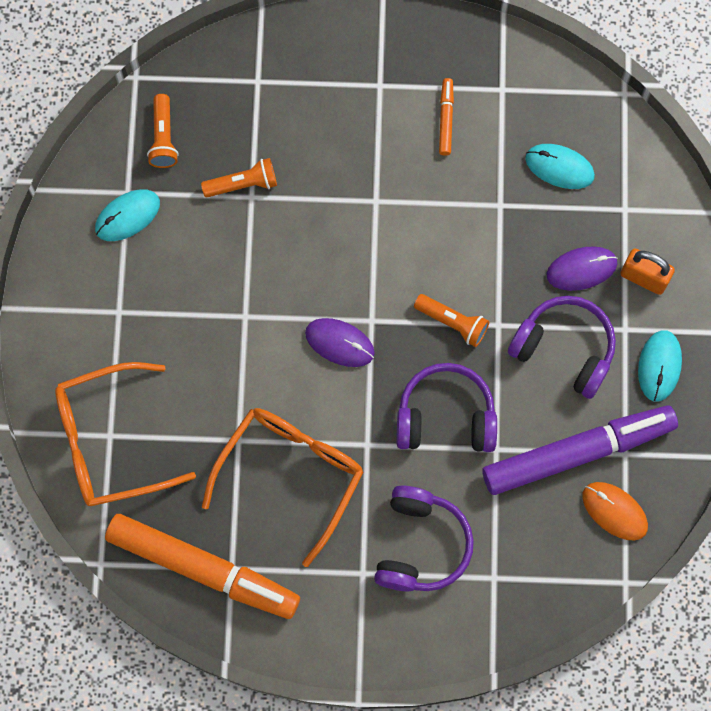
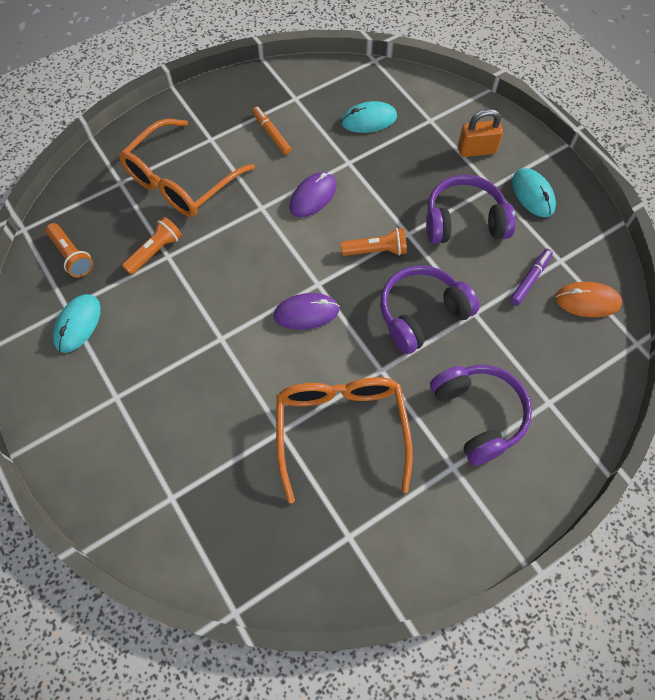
camera: 35 degrees left, 10 degrees down
(112, 441) = (176, 501): orange glasses -> orange glasses (181, 180)
(203, 569) = (325, 554): orange marker -> none
(578, 452) = (530, 279): purple marker -> purple marker, size x0.42
(581, 269) = (433, 168): purple mouse -> purple mouse (313, 196)

